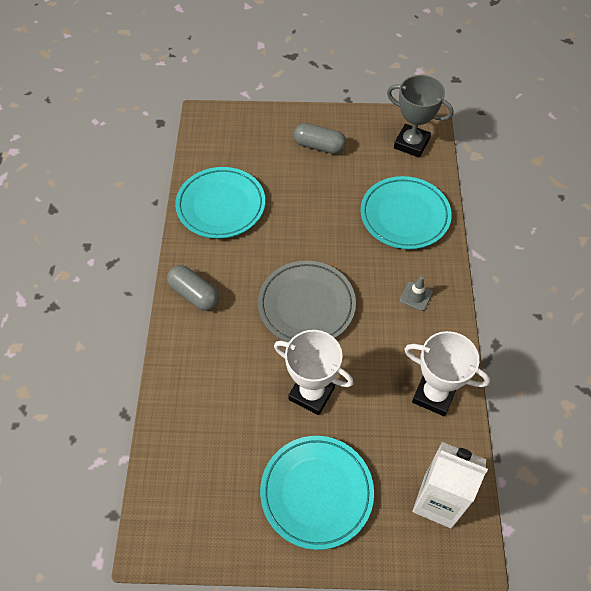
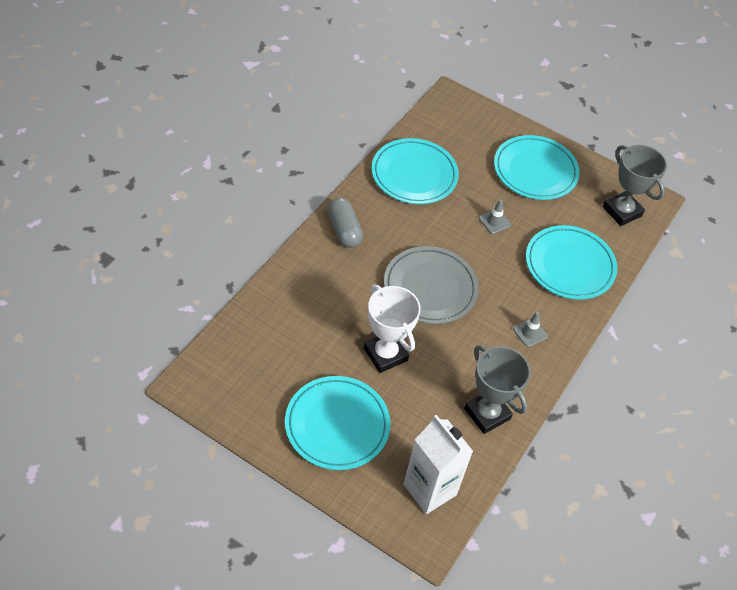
camera: 25 degrees right, 5 degrees down
(318, 211) = (494, 221): none -> grey traffic cone
(319, 146) = (535, 171): grey capsule -> turquoise plate
(434, 395) = (487, 413): white trophy -> grey trophy

